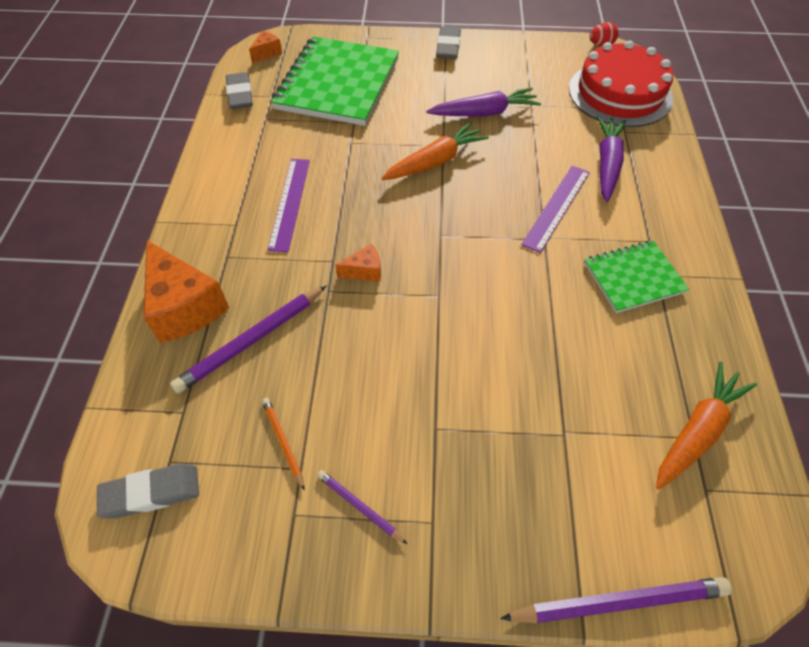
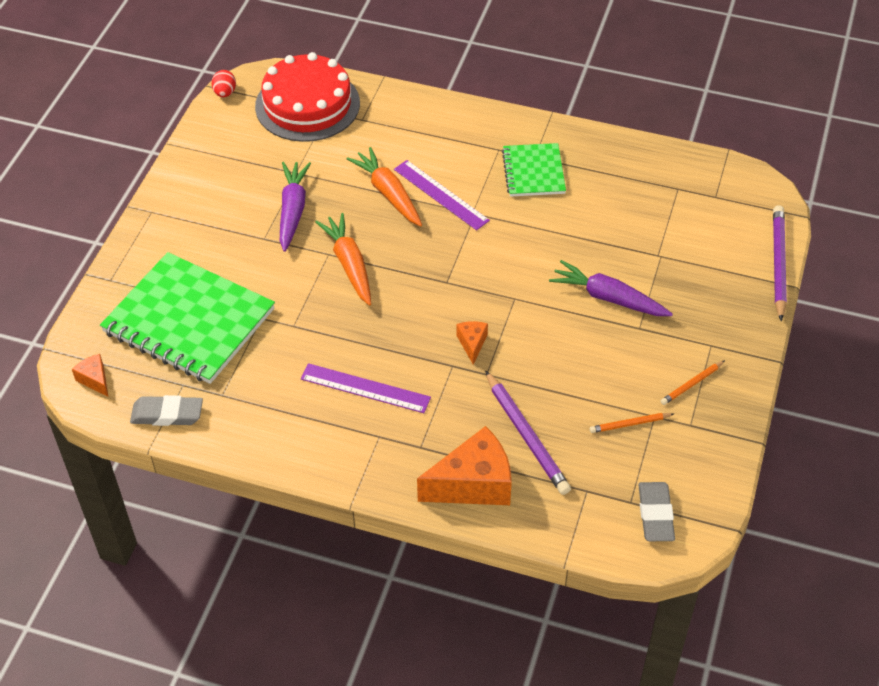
camera: 75 degrees left, 5 degrees down
(359, 506) = (691, 384): purple pencil -> orange pencil
(448, 47) = (167, 213): grey eraser -> none
(607, 164) = (400, 145): purple carrot -> purple carrot (608, 298)
(697, 430) = (673, 185): orange carrot -> orange carrot (388, 193)

